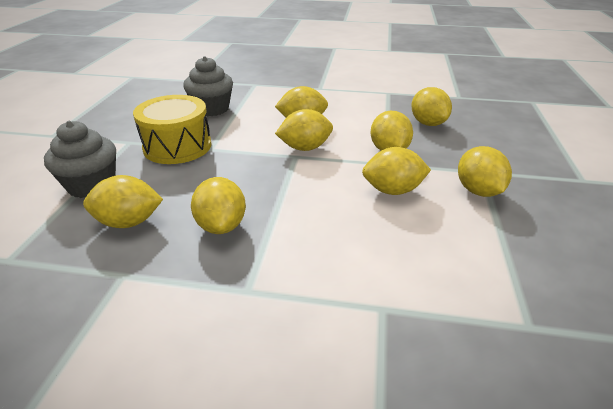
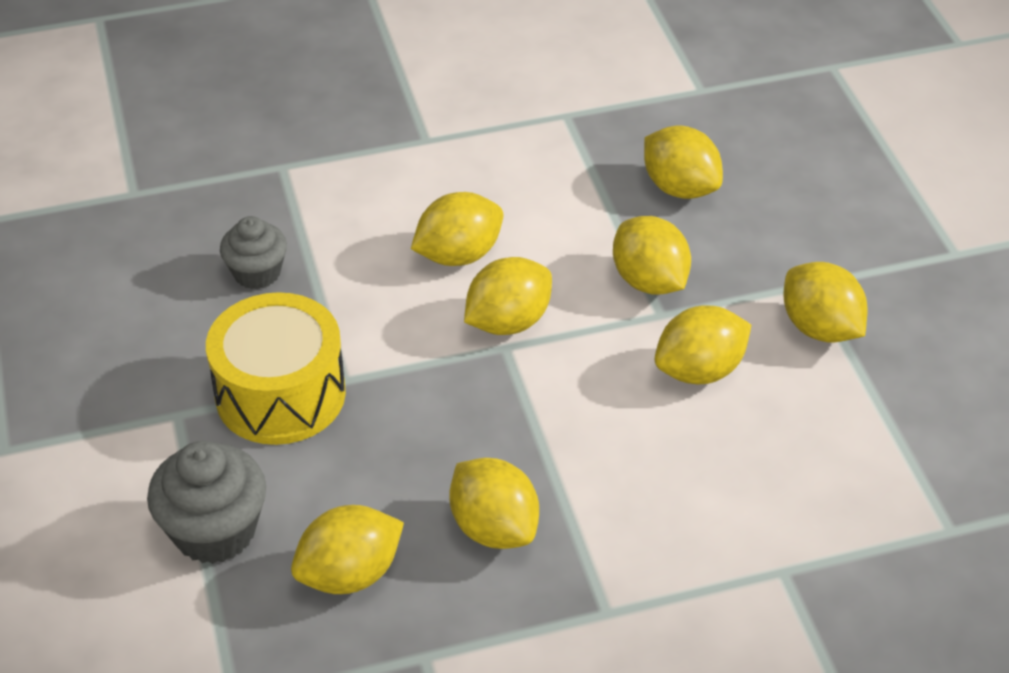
camera: 25 degrees left, 10 degrees up
(212, 109) = (257, 273): grey cupcake -> grey cupcake, size x0.66

